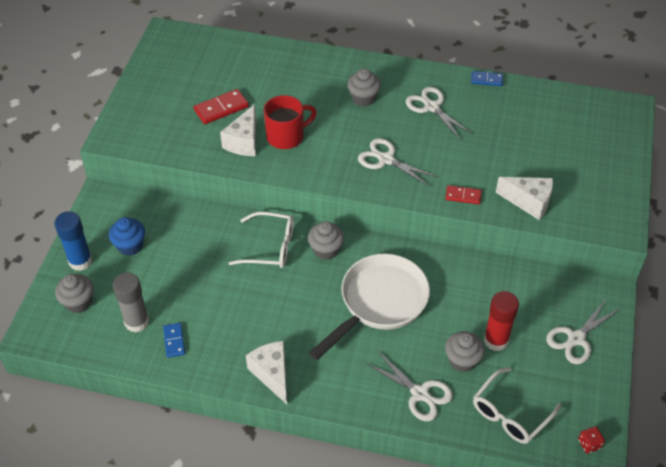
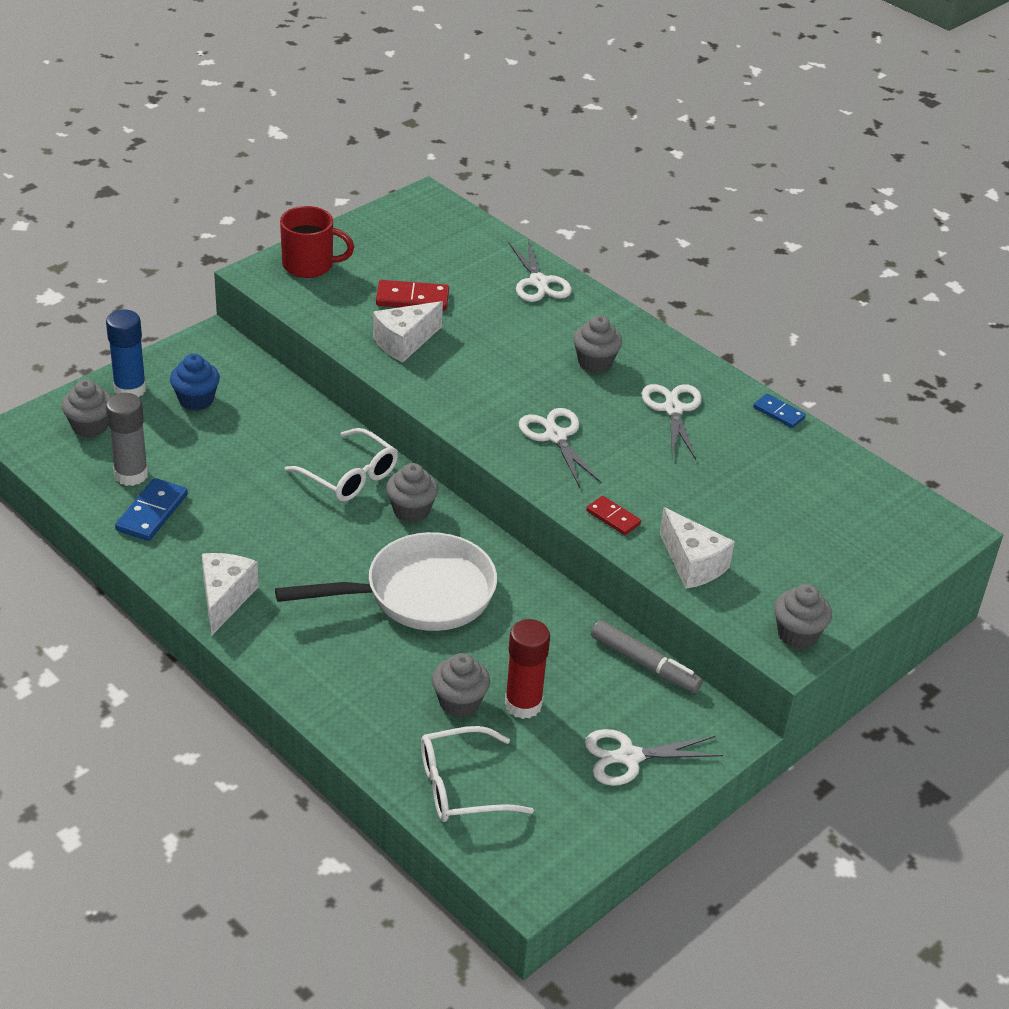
camera: 30 degrees right, 10 degrees down
(174, 341) = (152, 513): blue domino -> blue domino, size x1.56
(286, 136) = (459, 359): red mug -> red mug (309, 265)
(420, 394) = (373, 707): white scissors -> white scissors (538, 282)
(533, 275) = (644, 664): none -> grey marker
(589, 444) = (527, 871): red dice -> none
(617, 216) = (797, 634): none -> grey cupcake

